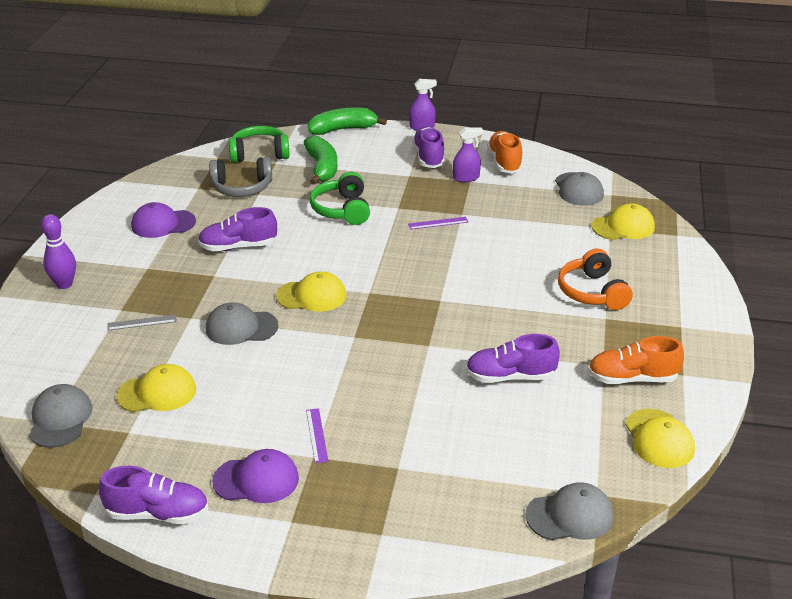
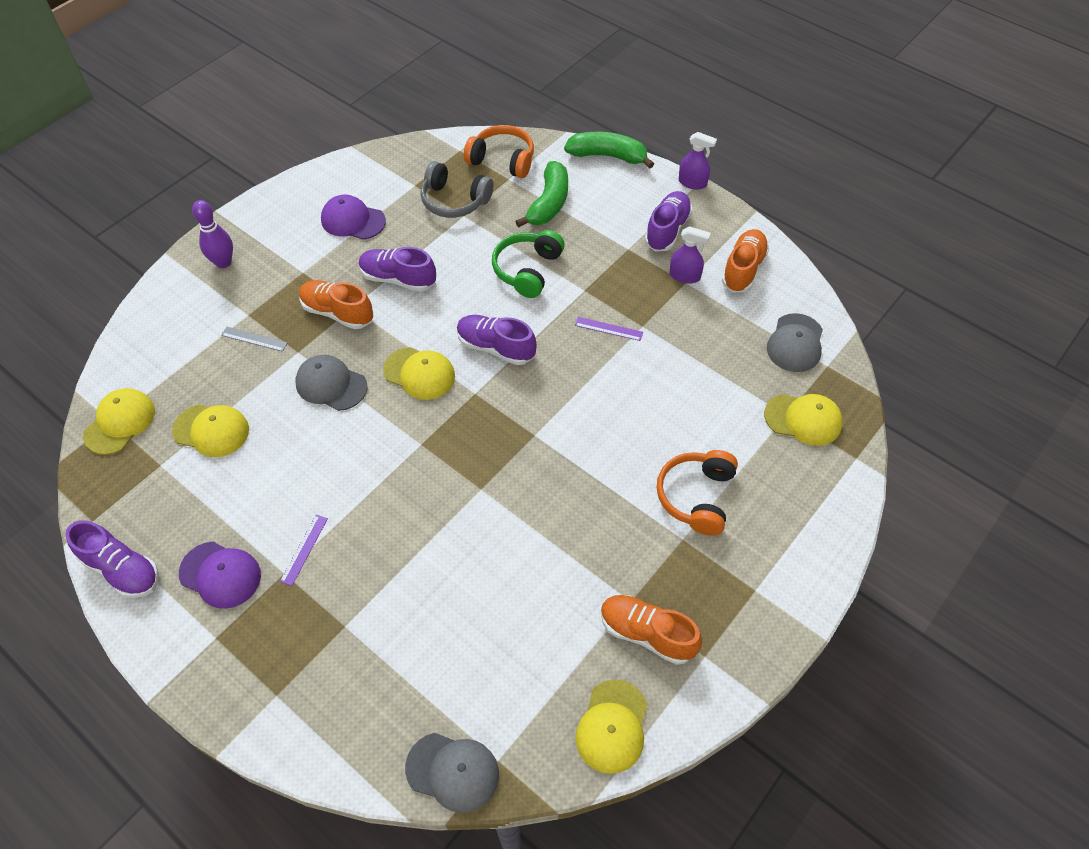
camera: 30 degrees right, 20 degrees up
(60, 419) = (120, 422): grey cap -> yellow cap
(204, 283) = (338, 313): none -> orange shoe
(259, 154) = (502, 160): green headphones -> orange headphones
(510, 376) = (528, 568): purple shoe -> purple shoe (496, 348)

